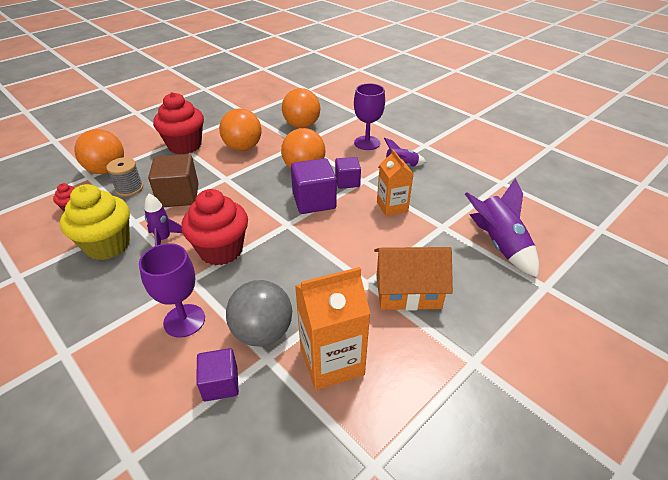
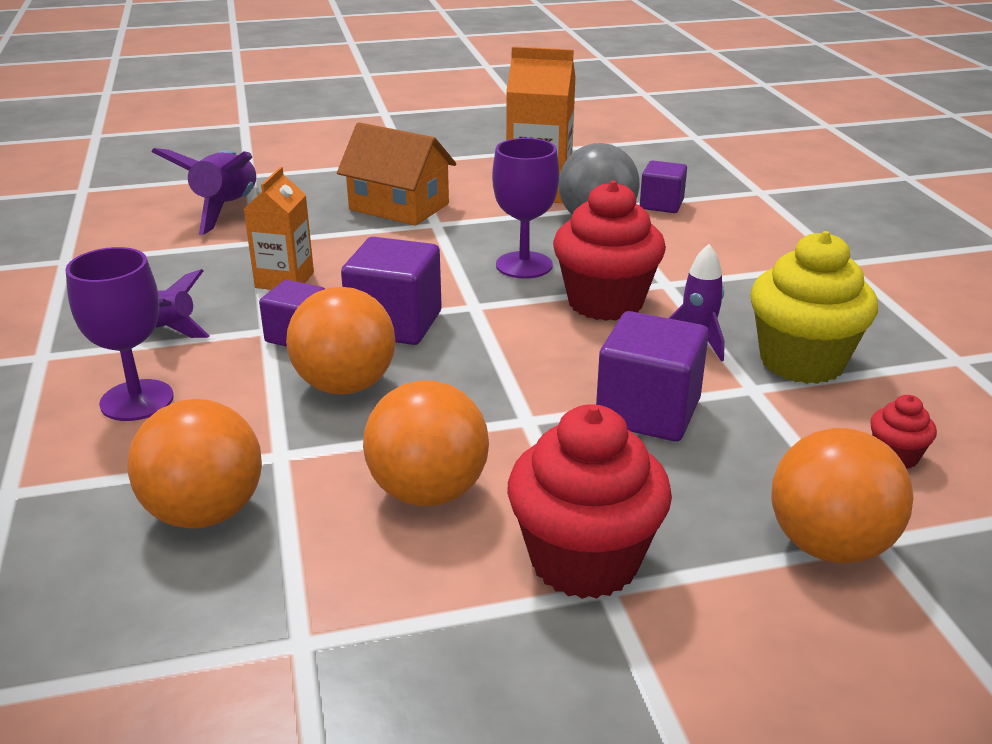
camera: 150 degrees left, 10 degrees down
(129, 188) = (762, 466): grey spool -> none
(179, 196) = (648, 412): brown cube -> purple cube
(184, 320) = (687, 251): purple goblet -> purple goblet (524, 265)

